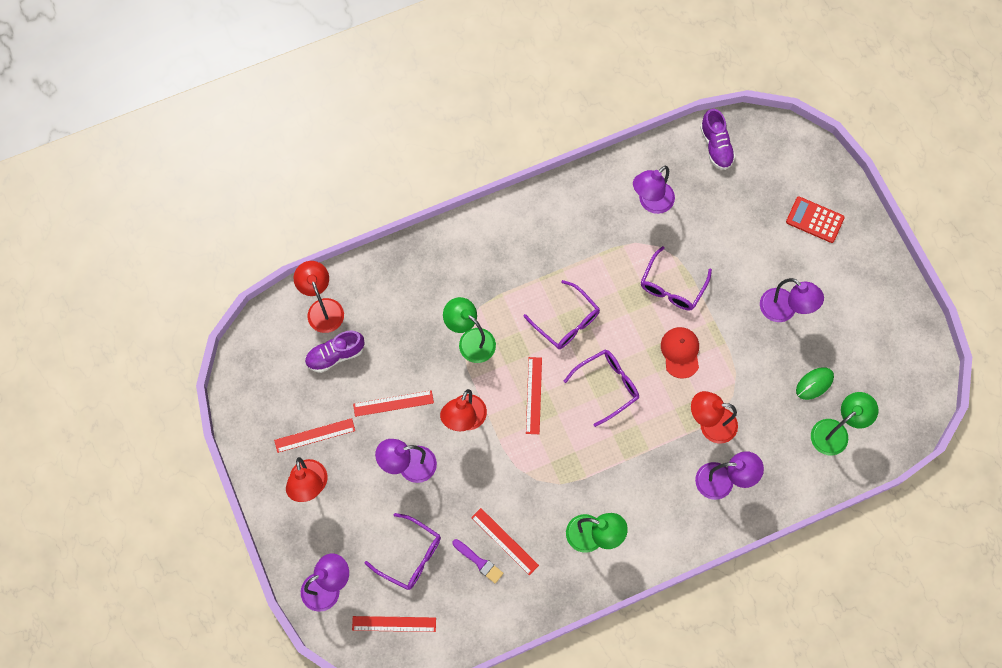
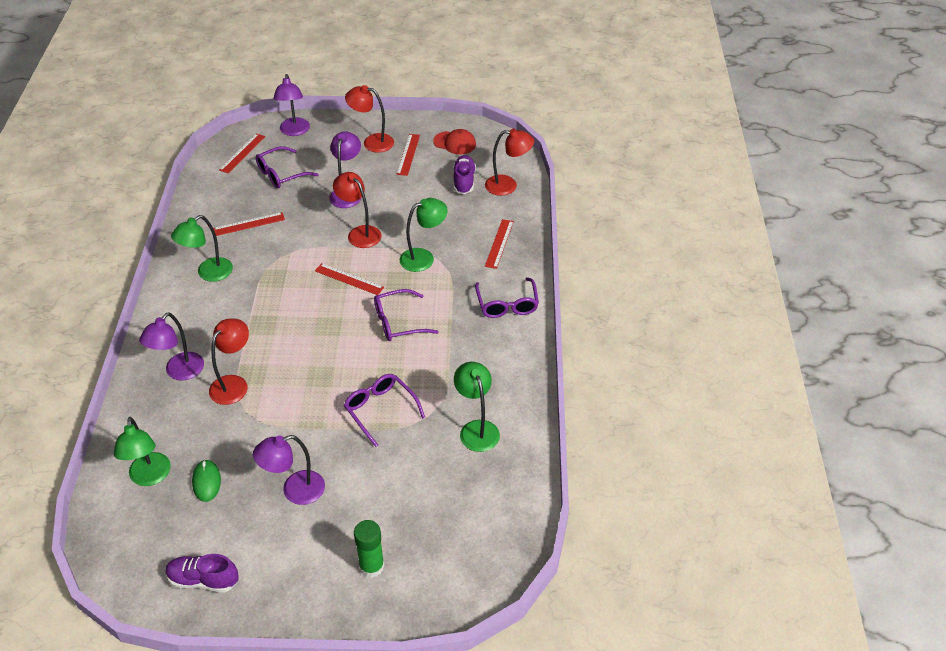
camera: 115 degrees right, 25 degrees down
(393, 403) = (402, 199): red ruler -> red ruler (499, 243)
(479, 562) = (246, 206): purple brush -> none
(607, 386) = (321, 328): purple glasses -> purple glasses (507, 304)
(651, 202) = (476, 429): purple lamp -> green lamp
(680, 352) = (313, 390): red cap -> red cap (455, 143)
(716, 146) = (509, 512): purple shoe -> purple shoe (203, 580)
(814, 220) = (371, 566): red calculator -> green glue stick

